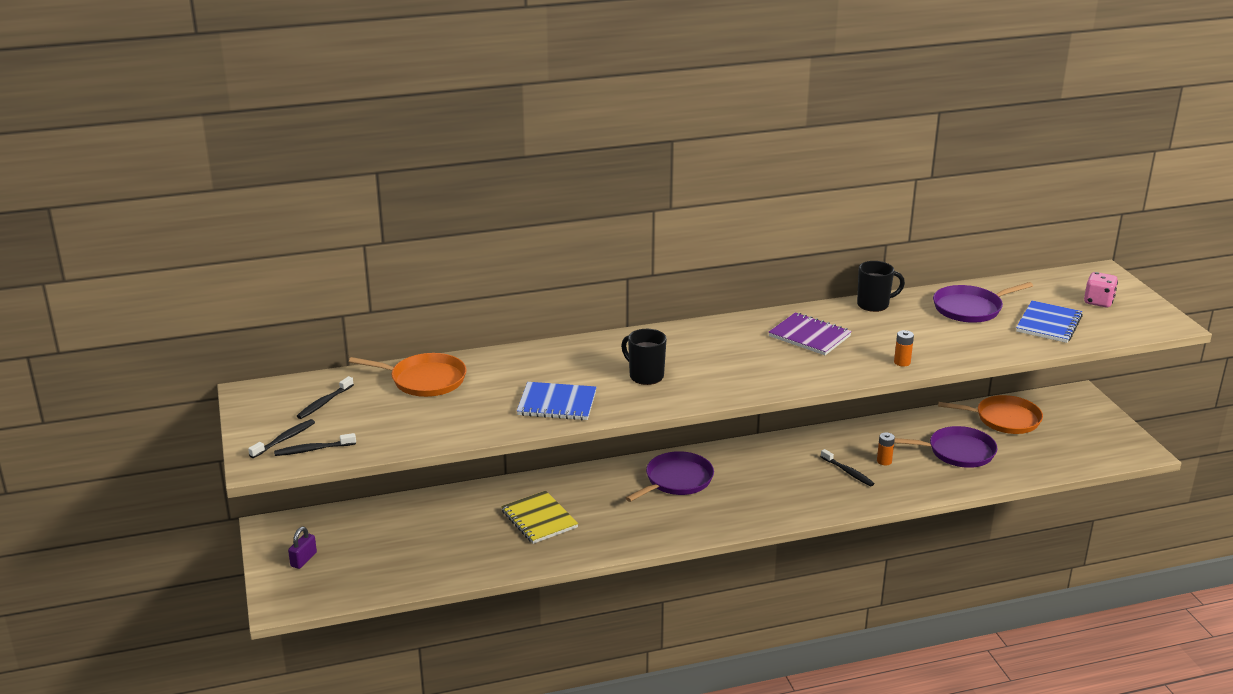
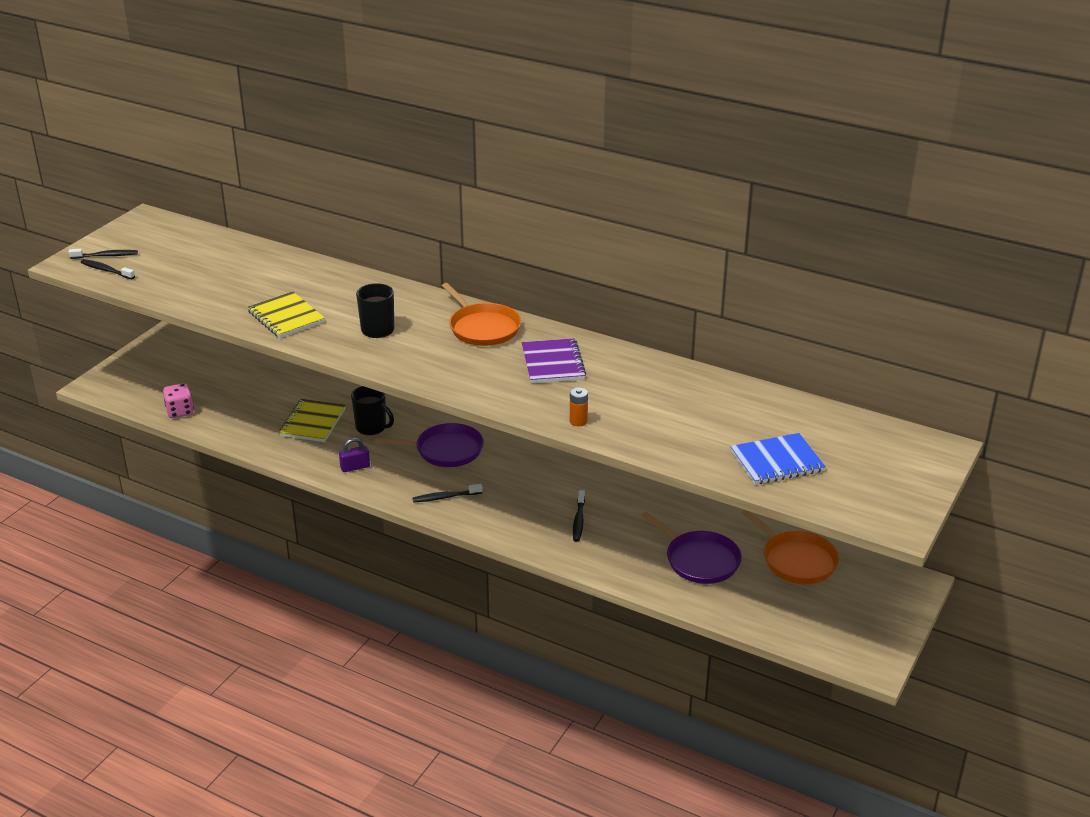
camera: 45 degrees right, 5 degrees up
(303, 559) = (148, 366): purple padlock -> purple padlock (355, 467)
(324, 403) = (167, 244): black toothbrush -> black toothbrush (445, 497)
(424, 380) = (246, 259): orange pan -> orange pan (483, 328)
(557, 403) = (286, 317): blue notebook -> yellow notebook
(874, 305) = (659, 366): black mug -> black mug (372, 427)
(884, 461) = (623, 530): orange battery -> none
(970, 308) = (735, 412): purple pan -> none
(1098, 302) = (872, 469): pink dice -> pink dice (180, 411)

